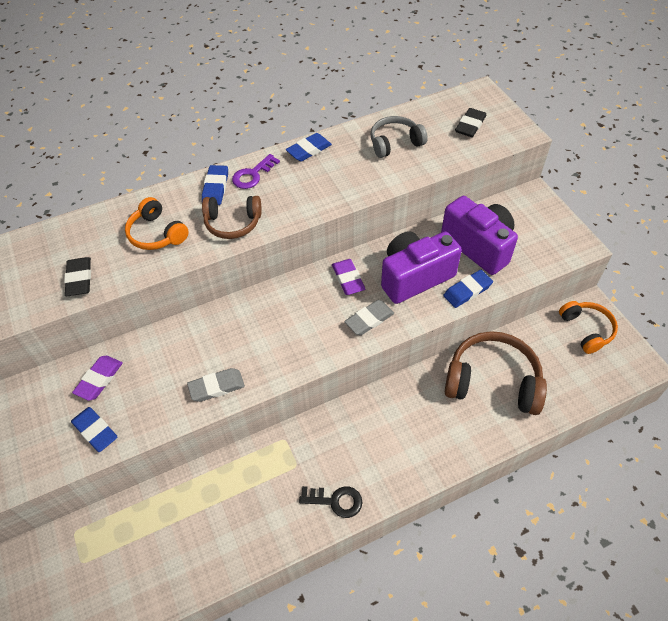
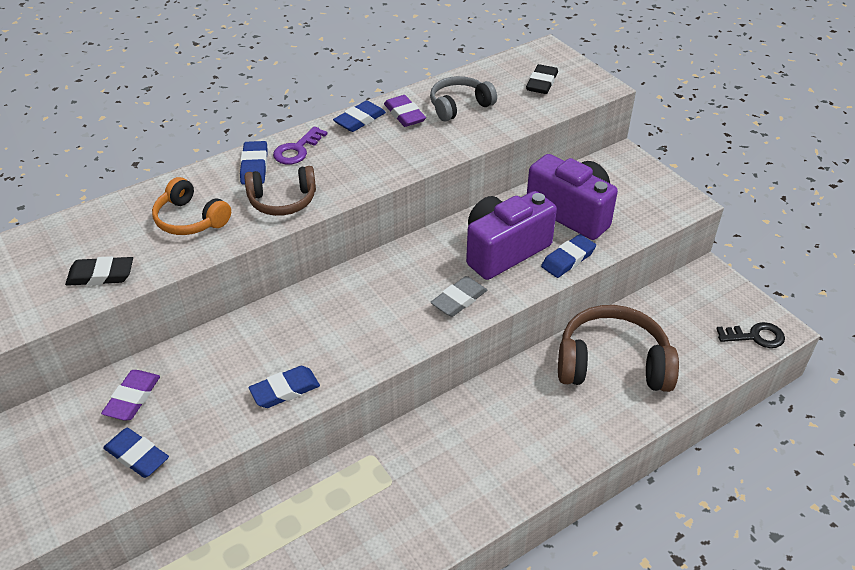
camera: 10 degrees left, 10 degrees down
(79, 279) = (101, 275): black eraser -> black eraser turned 75 degrees counterclockwise
(216, 387) = (285, 390): grey eraser -> blue eraser
(335, 501) = (448, 515): black key -> black key (755, 336)
(348, 279) = (425, 260): purple eraser -> purple eraser (404, 114)
(586, 330) = (709, 298): orange headphones -> none

